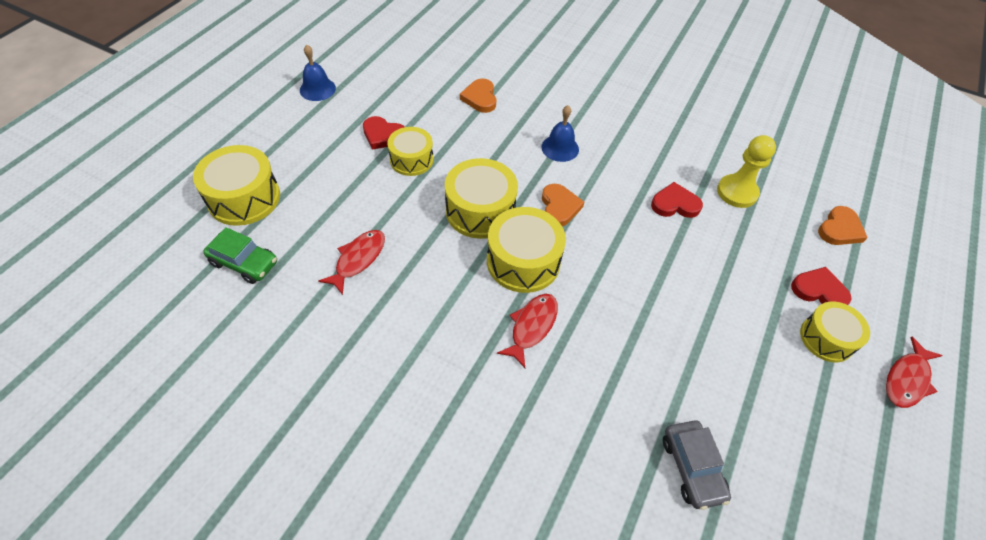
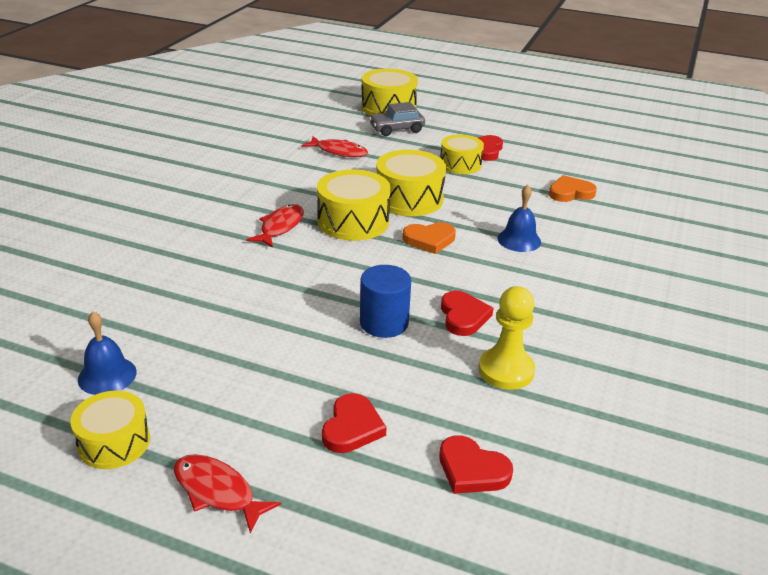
camera: 85 degrees right, 20 degrees down
(244, 263) = (327, 115): green car -> none
(317, 89) = (528, 119): blue bell -> blue bell (107, 375)
(532, 327) = (280, 227): red fish -> red fish turned 90 degrees counterclockwise
(690, 256) = (384, 323): none -> blue cylinder
(692, 468) = (134, 307): grey car -> grey car (396, 129)
(826, 338) = (277, 422): yellow drum -> yellow drum (114, 442)
(839, 229) = (472, 470): orange heart -> red heart

